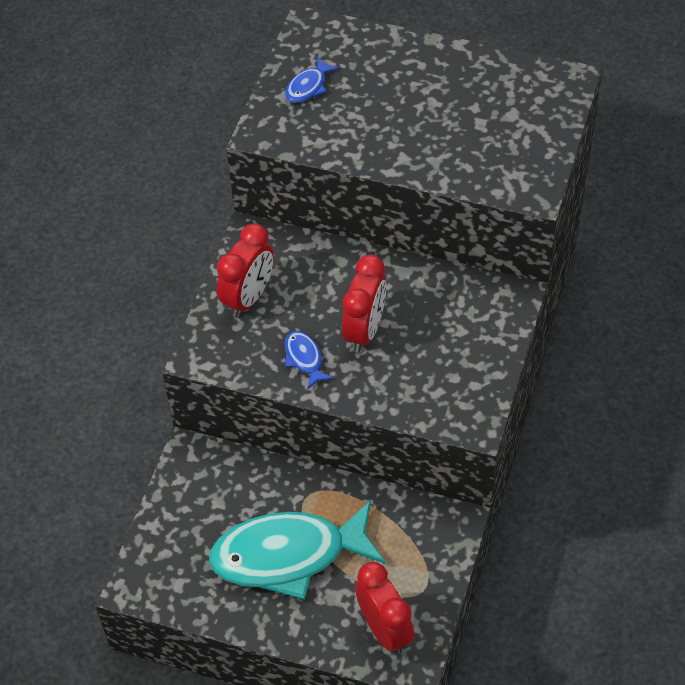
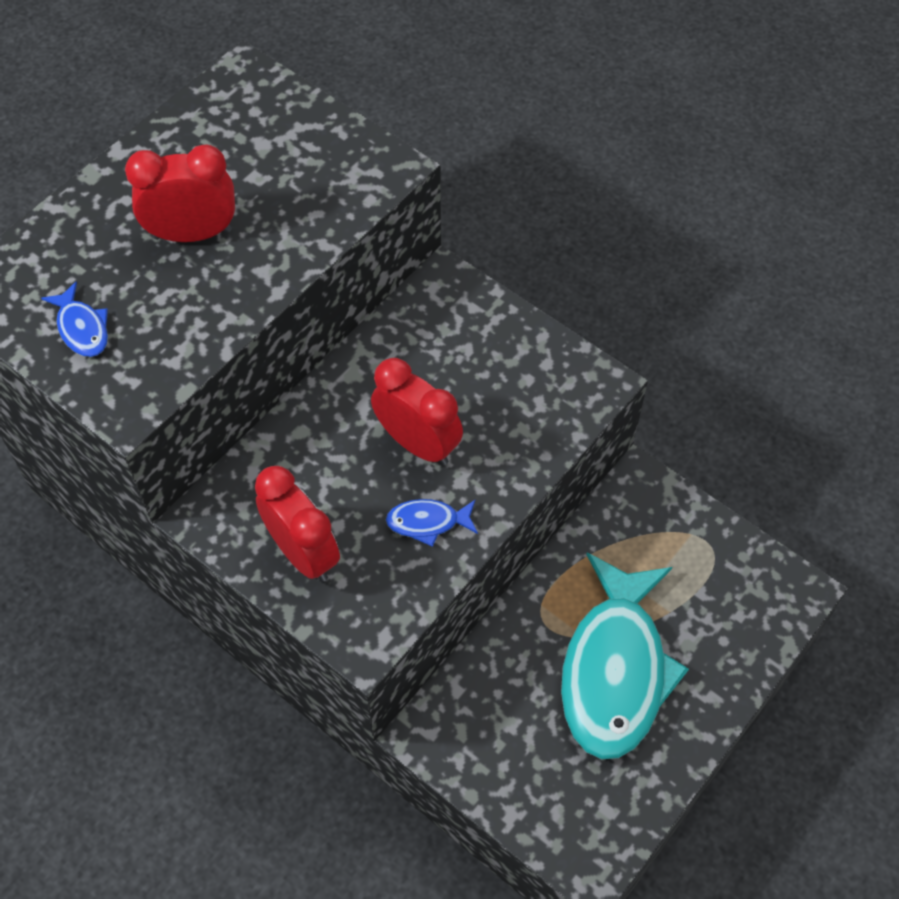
camera: 70 degrees left, 5 degrees up
(384, 629) = (746, 603): red clock -> red clock (192, 233)

